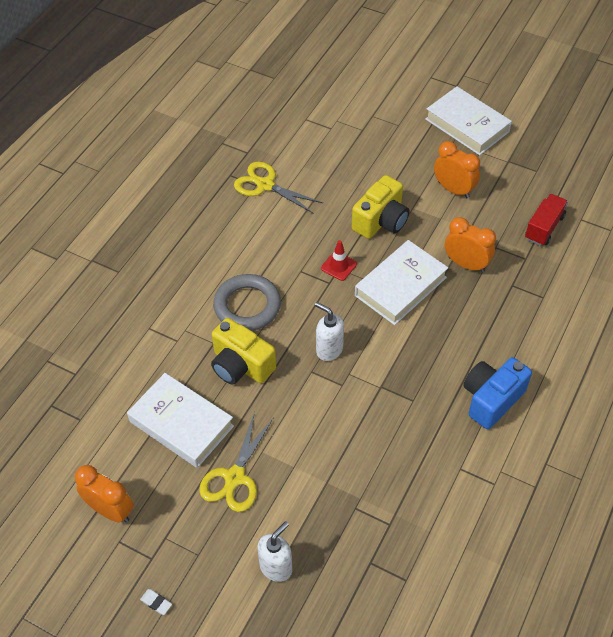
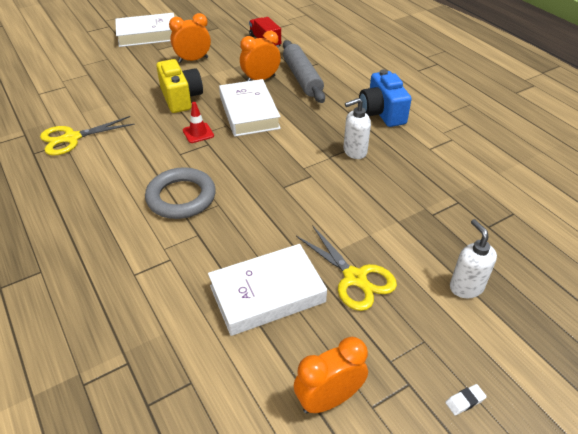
camera: 60 degrees left, 10 degrees down
(241, 365) = (239, 226): yellow camera -> none
(329, 349) = (271, 169): white soap dispenser -> white soap dispenser (354, 151)
(499, 298) = (302, 78): none -> grey rolling pin

